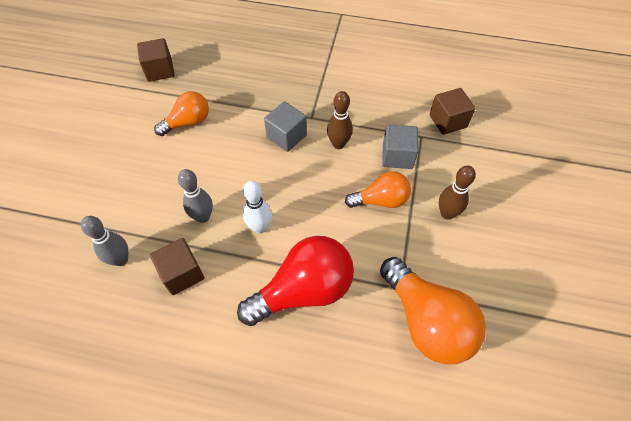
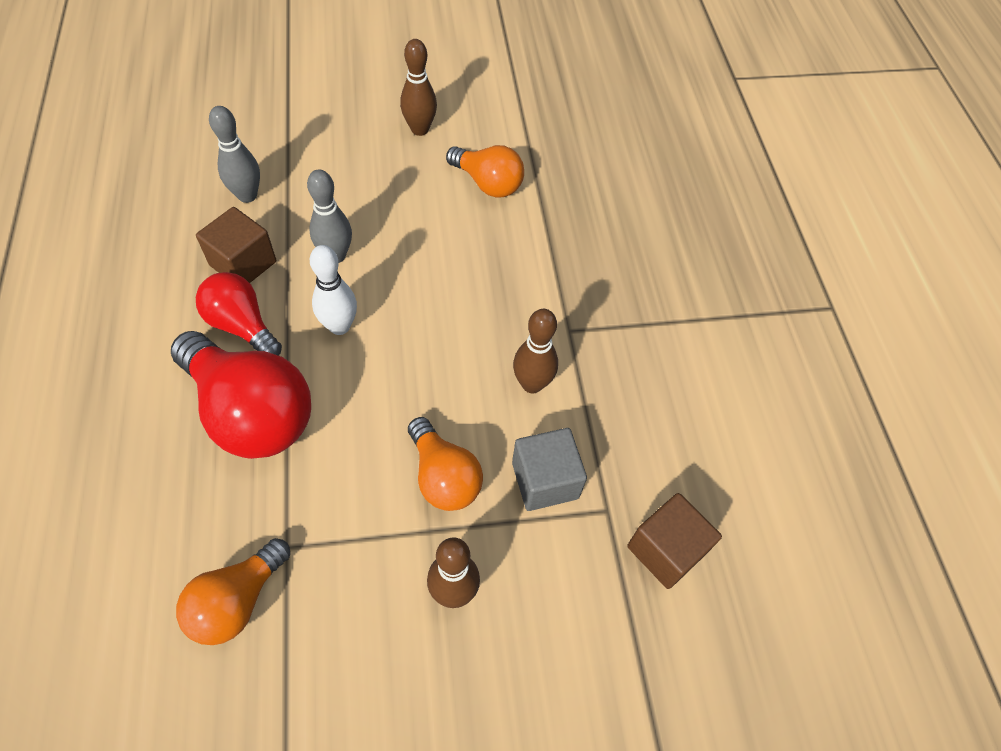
camera: 65 degrees right, 0 degrees up
(121, 144) = (420, 129): none -> brown bowling pin
(160, 70) = (566, 120): brown cube -> none
(234, 283) = (242, 325): none -> red light bulb
(286, 136) = (516, 308): grey cube -> none
(426, 321) = (237, 601): orange light bulb -> orange light bulb, size x0.60

